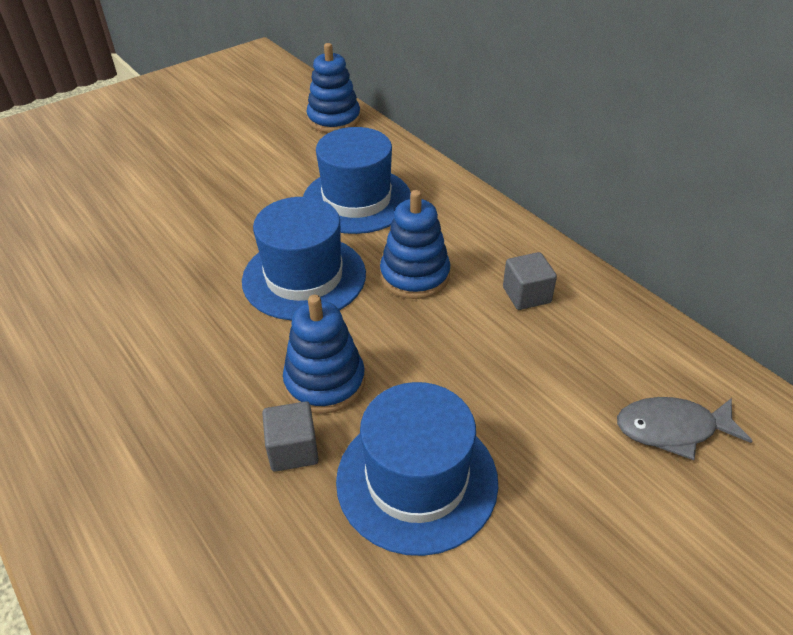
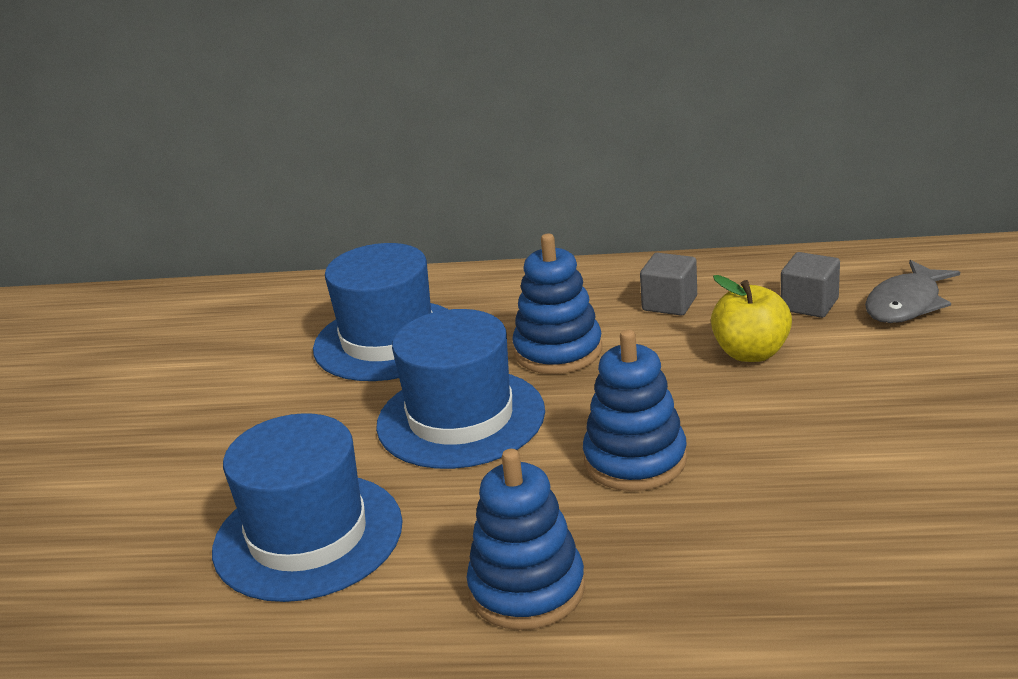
camera: 45 degrees left, 15 degrees down
(293, 449) = (703, 513): grey cube -> grey cube (809, 304)
(334, 119) = (222, 303): blue stacking toy -> blue stacking toy (527, 589)
(417, 480) = (822, 452): blue hat -> blue hat (308, 536)
(506, 372) = (751, 353): none -> yellow apple

